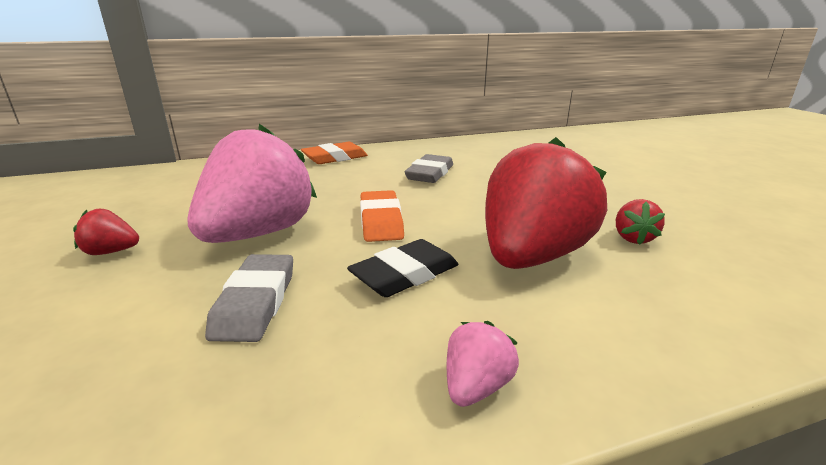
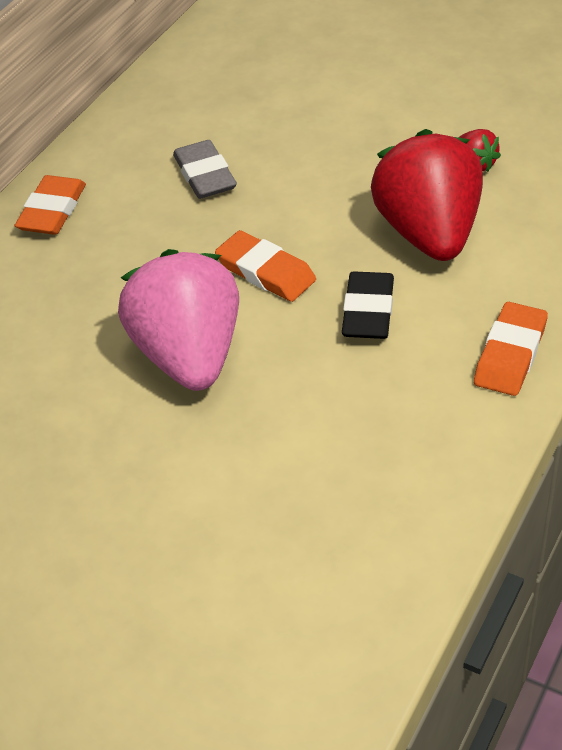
camera: 40 degrees left, 20 degrees up
(111, 252) = (103, 459): red strawberry -> none
(255, 302) = (308, 403): grey eraser -> none
(476, 386) = (510, 354): pink strawberry -> orange eraser

